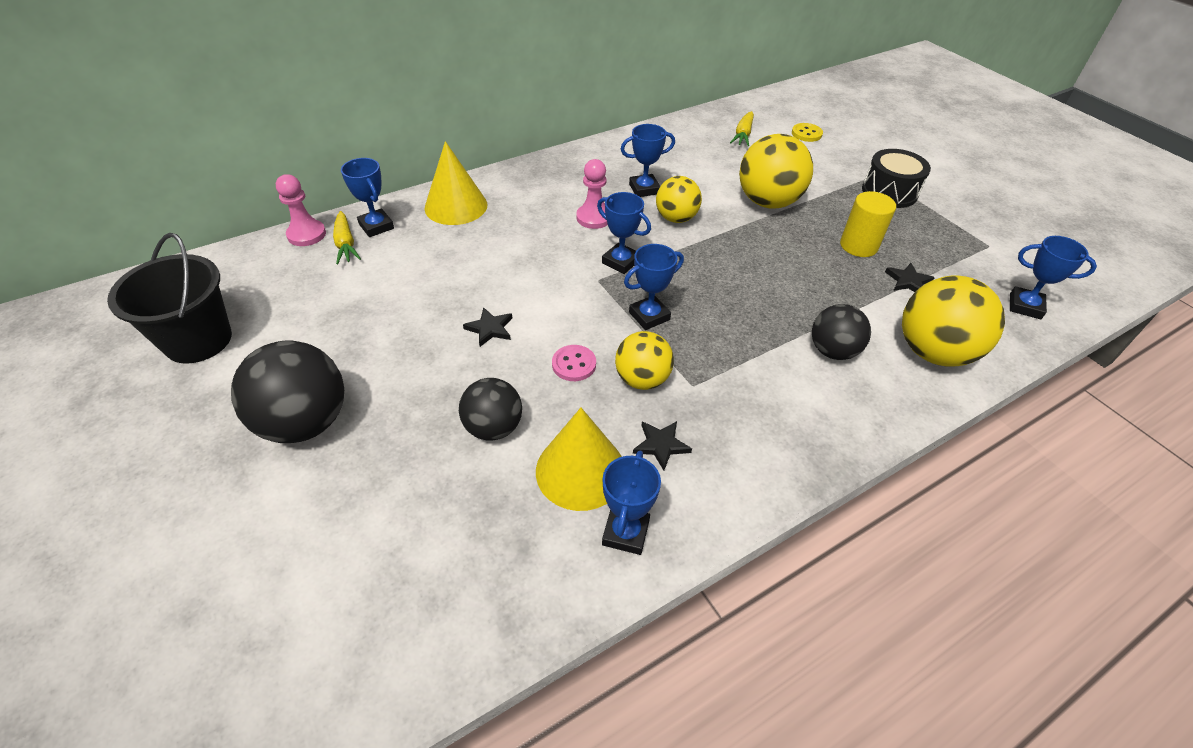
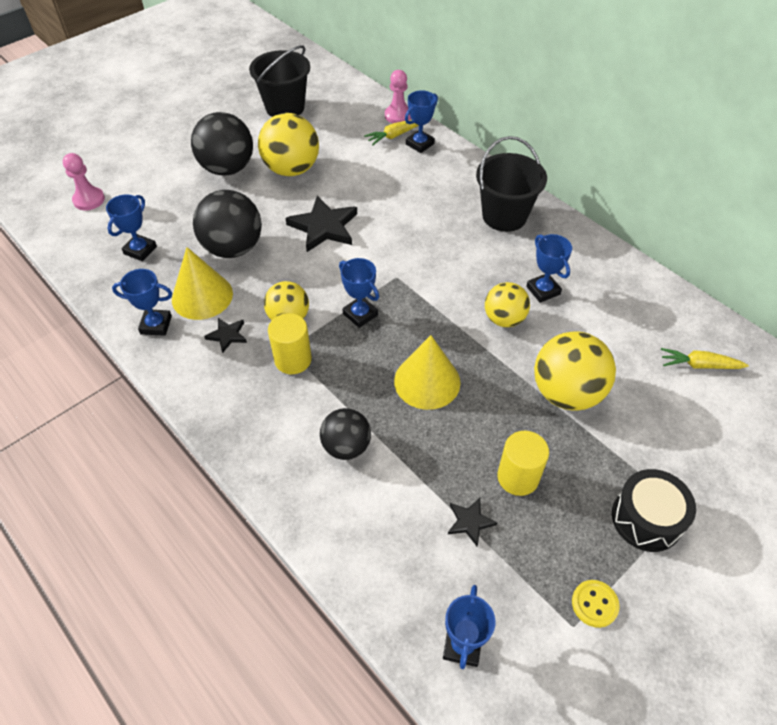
camera: 80 degrees right, 5 degrees up
(456, 206) = (462, 177): yellow cone -> yellow cone (427, 381)
(490, 329) = (324, 227): black star -> black star, size x1.95
(493, 427) = (233, 248): black ball -> black ball, size x1.60
(532, 191) = (504, 216): none -> black bucket
(574, 364) = (297, 277): pink button -> none
(594, 218) = (481, 261): pink pawn -> pink pawn (89, 200)
(621, 262) = (424, 288): blue trophy -> blue trophy (140, 250)
(710, 382) = (293, 360): none -> yellow cylinder
(806, 134) = (742, 431): yellow button -> yellow button (594, 604)
(933, 352) = (363, 533): yellow ball -> yellow ball (291, 169)

